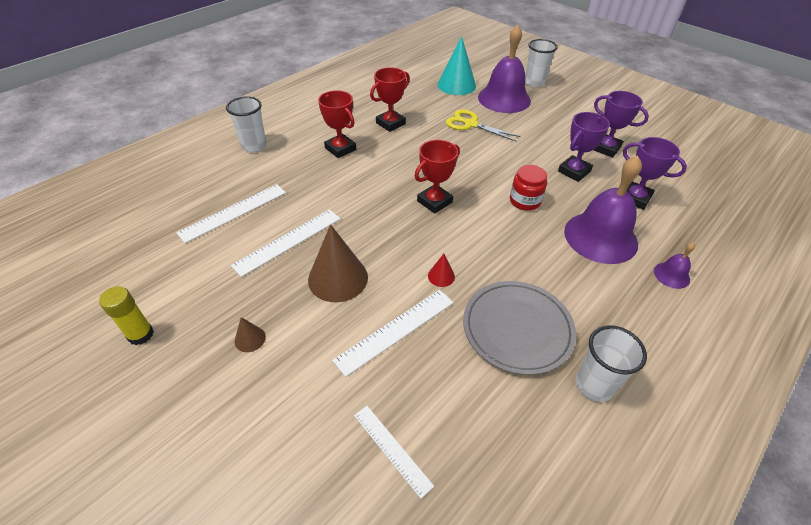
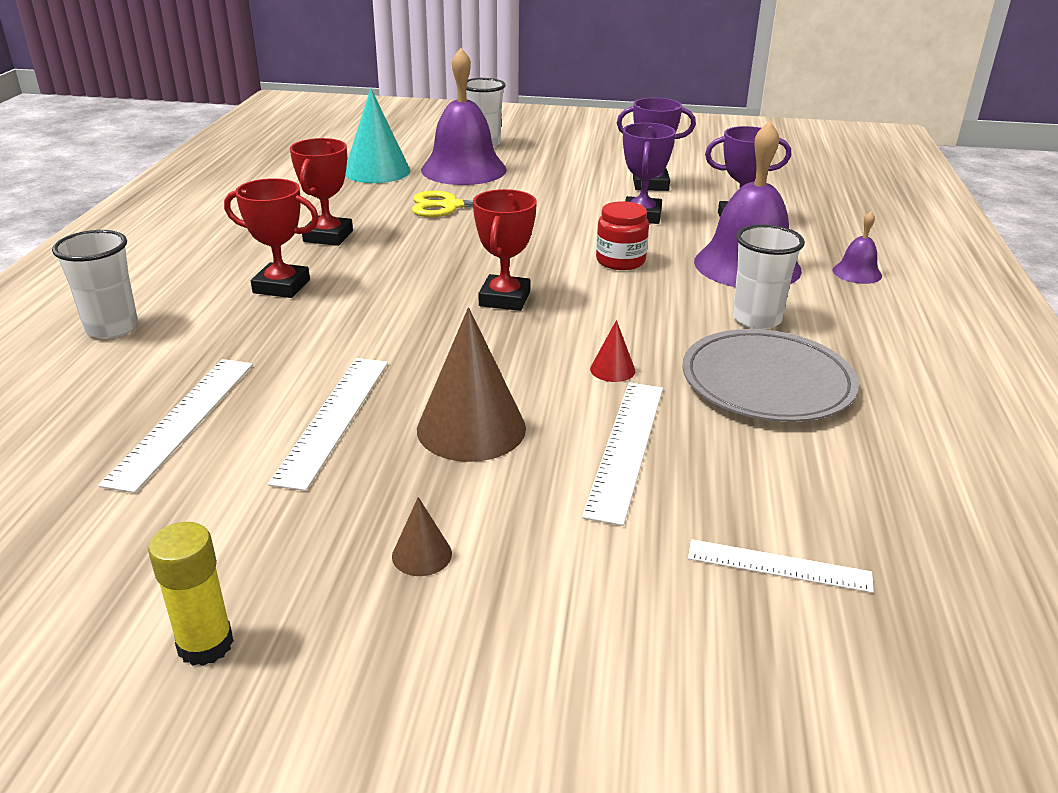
camera: 35 degrees left, 15 degrees down
(594, 385) = (906, 396): white cup -> white cup (756, 319)

